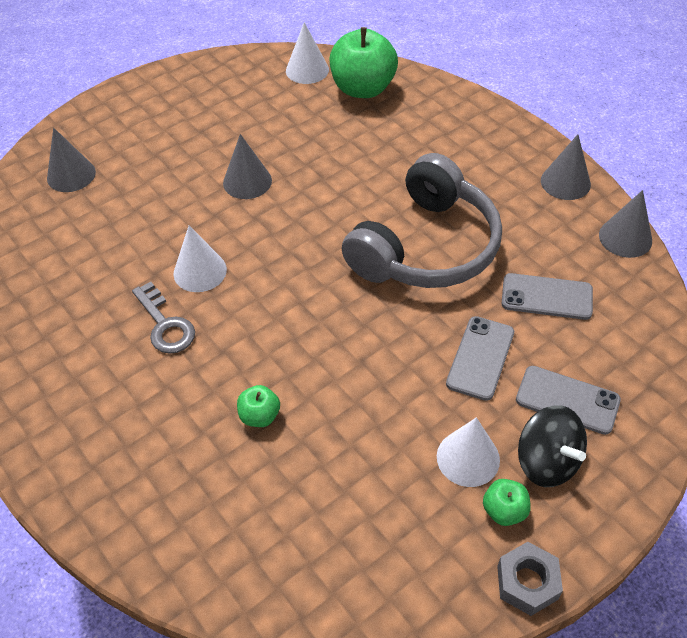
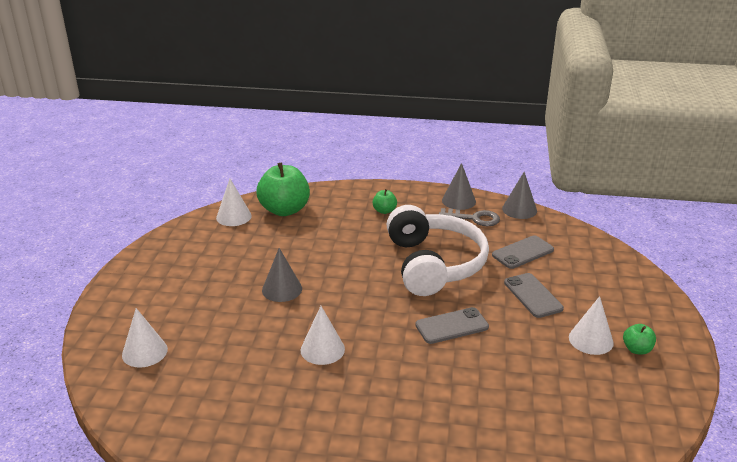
camera: 45 degrees left, 20 degrees down
(71, 175) = (144, 352): grey cone -> white cone
(165, 324) = (343, 388): grey key -> grey key (474, 218)
(260, 416) = (467, 393): green apple -> green apple (384, 211)
(425, 246) = (433, 264): grey headphones -> white headphones
(527, 582) = (687, 370): grey nut -> none
(547, 461) = (623, 318): black spinning top -> none
(567, 400) = (594, 288): grey phone -> grey phone (452, 326)

